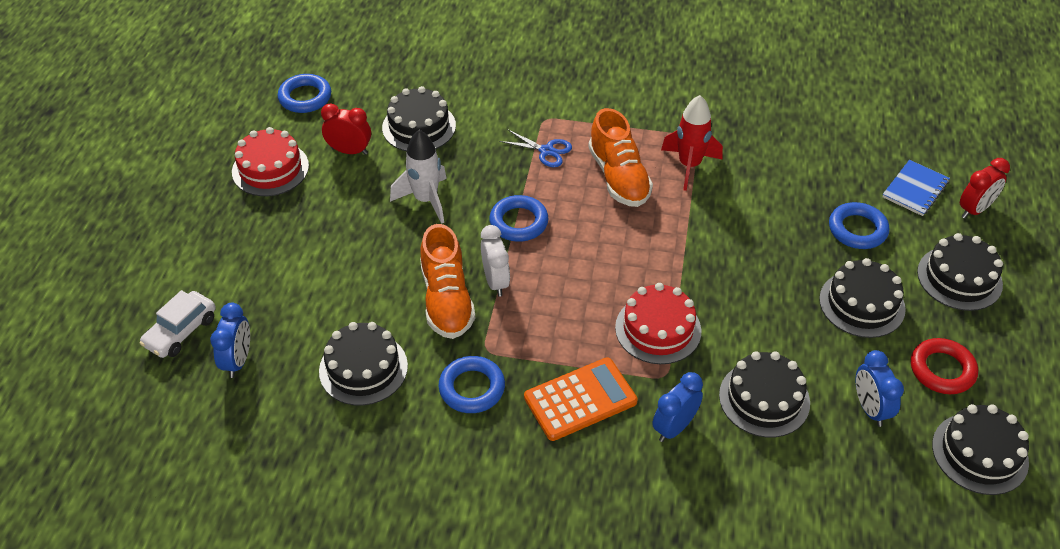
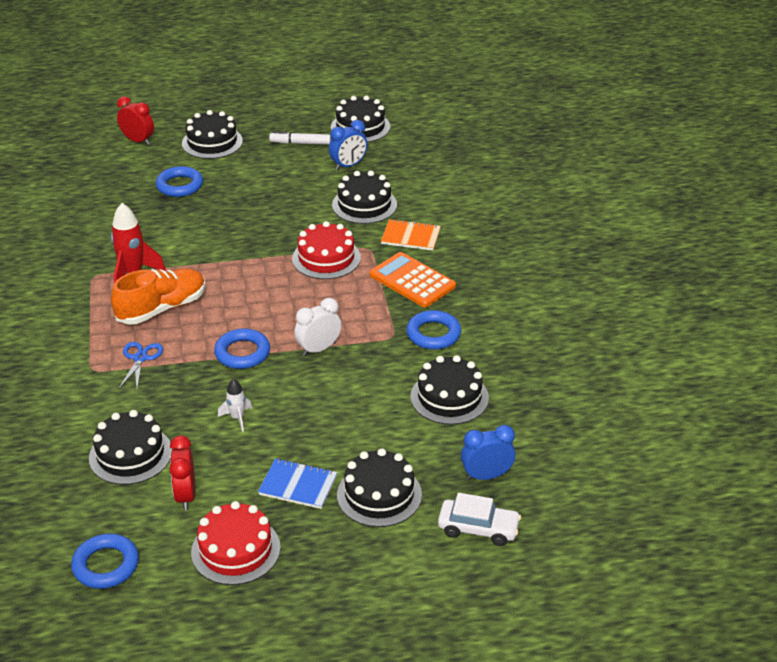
camera: 110 degrees left, 10 degrees down
(426, 200) = (237, 418): white rocket -> white rocket, size x0.55
(447, 300) = (353, 371): orange shoe -> none
(674, 427) = (411, 237): blue clock -> orange notebook
(862, 304) = (256, 177): black cake -> black cake (379, 495)
(915, 189) = (124, 166): blue notebook -> blue notebook (298, 485)
(942, 370) = (300, 143): red ring -> white marker

